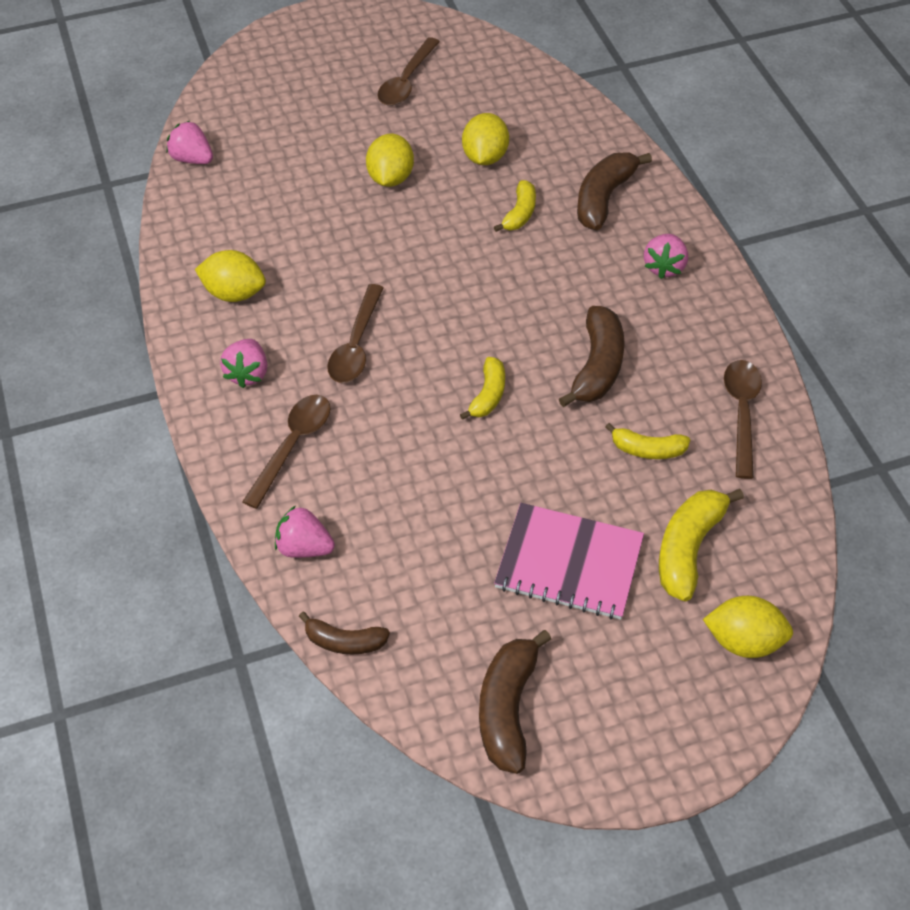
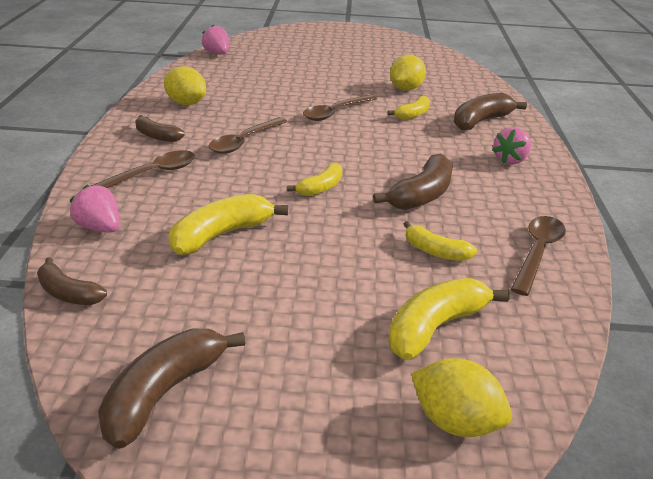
camera: 20 degrees right, 20 degrees down
(248, 373) = (157, 136): pink strawberry -> brown banana
(390, 178) = (334, 84): yellow lemon -> none
(406, 81) = (376, 54): brown spoon -> brown spoon (335, 112)
(432, 508) = (221, 235): none -> yellow banana
(569, 563) = (311, 303): pink notebook -> none

